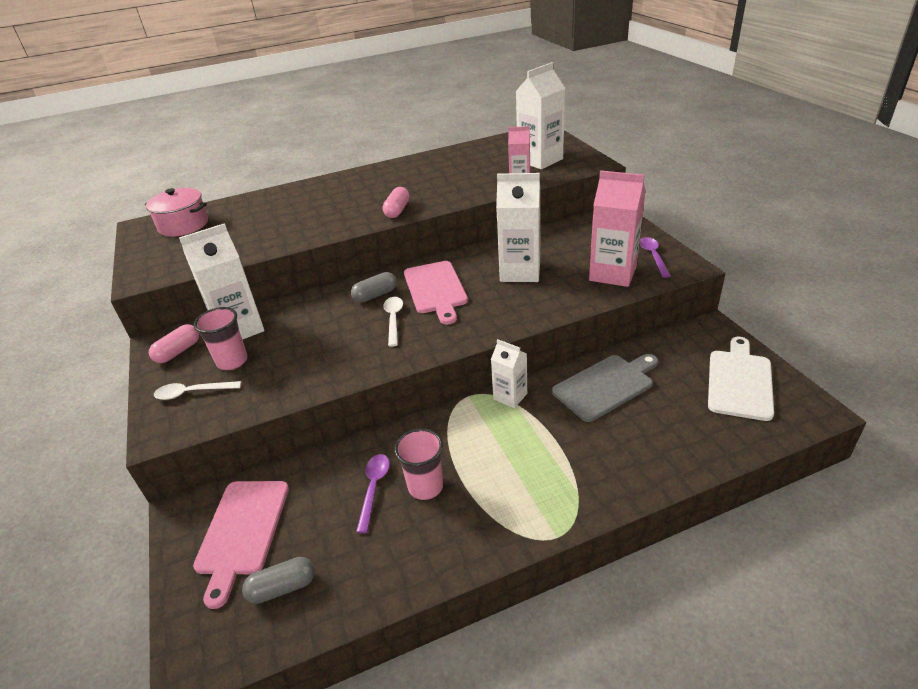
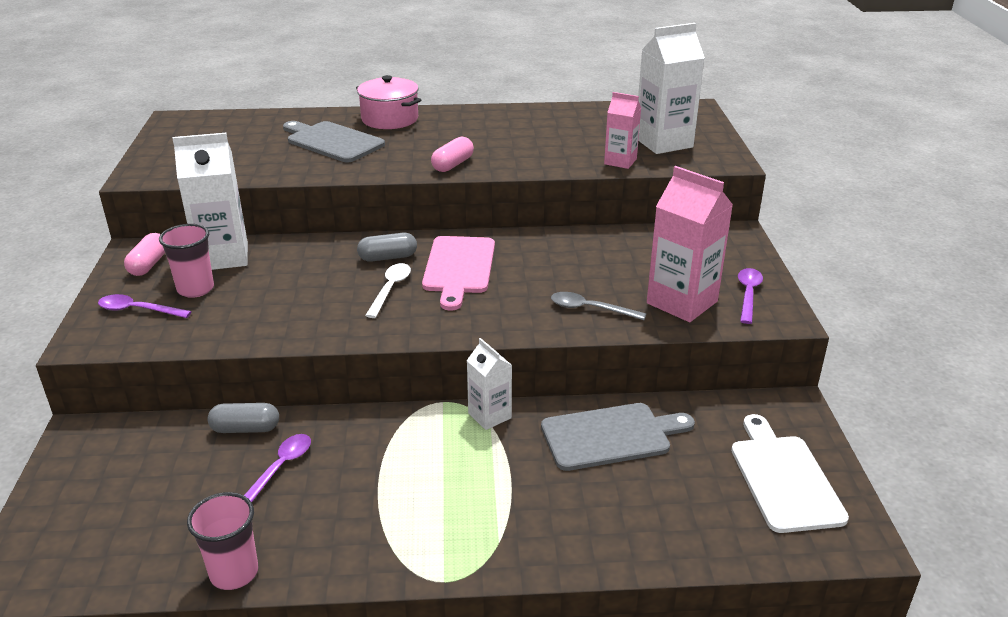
camera: 15 degrees right, 5 degrees down
(178, 352) = (149, 264): pink capsule -> pink capsule turned 45 degrees counterclockwise
(183, 225) = (217, 129): pink pot -> pink pot (390, 119)
(192, 393) = (138, 310): white spoon -> purple spoon
(242, 531) = (124, 470): pink cutting board -> none
(282, 587) = (131, 537): grey capsule -> grey capsule (245, 429)
(289, 214) = (332, 141): none -> grey cutting board
(425, 487) = (335, 484): pink cup -> pink cup (234, 573)
(520, 271) = (570, 272): white carton -> none
(553, 295) = (590, 309): none -> grey spoon
(739, 381) = (784, 478): white cutting board -> white cutting board turned 45 degrees counterclockwise

